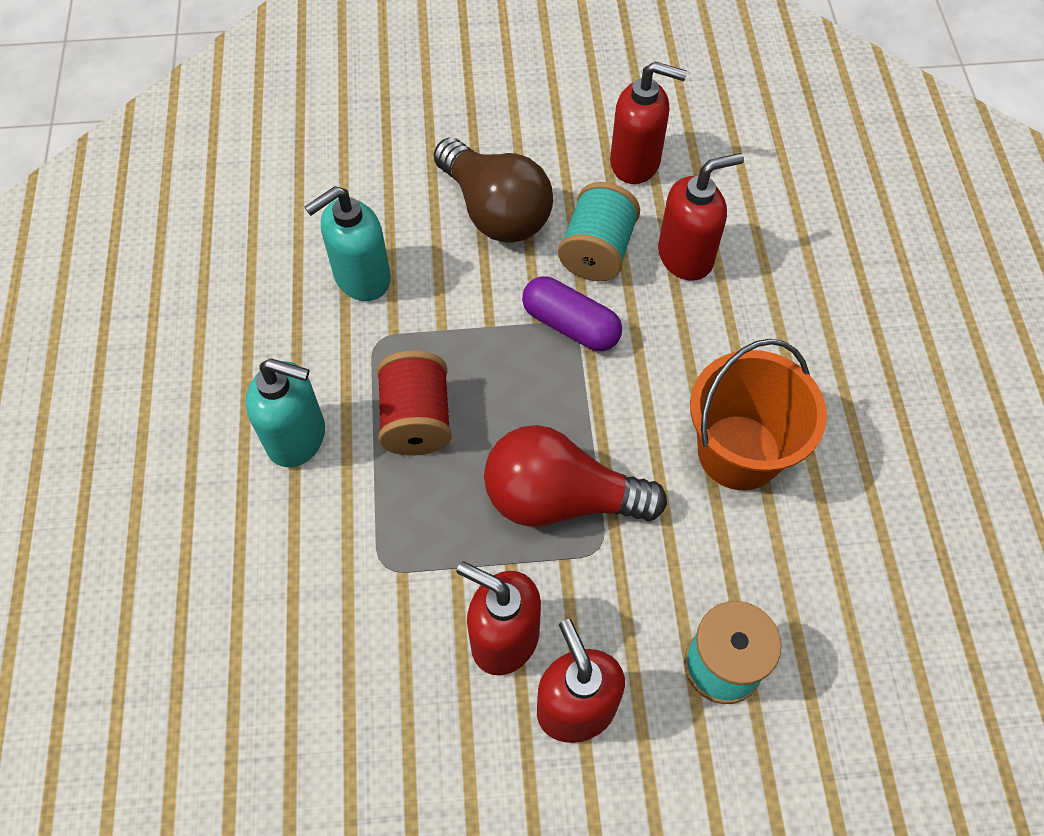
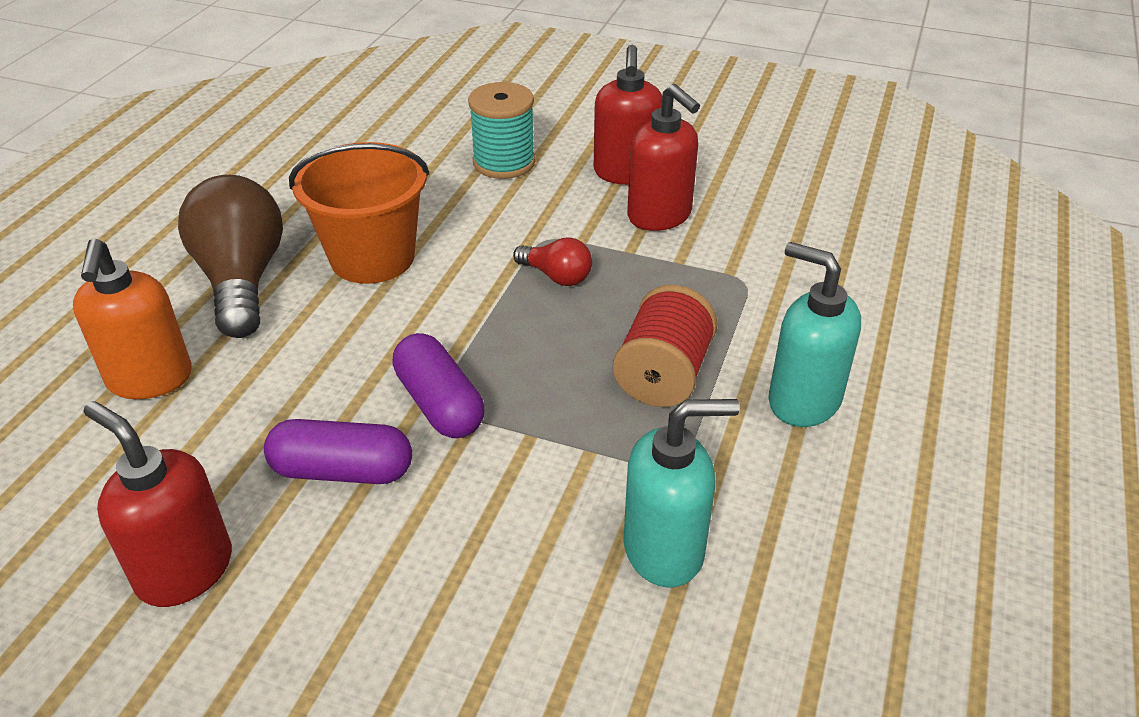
camera: 155 degrees left, 20 degrees down
(495, 211) = (430, 574): brown light bulb -> brown light bulb (242, 280)
(560, 498) = (556, 276): red light bulb -> red light bulb, size x0.49
(597, 251) = (342, 471): turquoise spool -> purple capsule
(686, 256) = (248, 427): red soap dispenser -> none
(789, 263) = (150, 379): none -> orange soap dispenser

